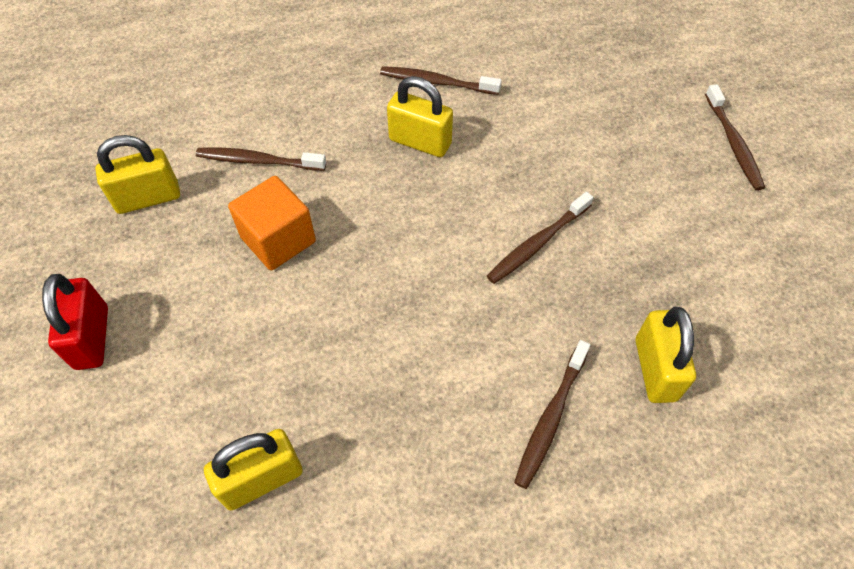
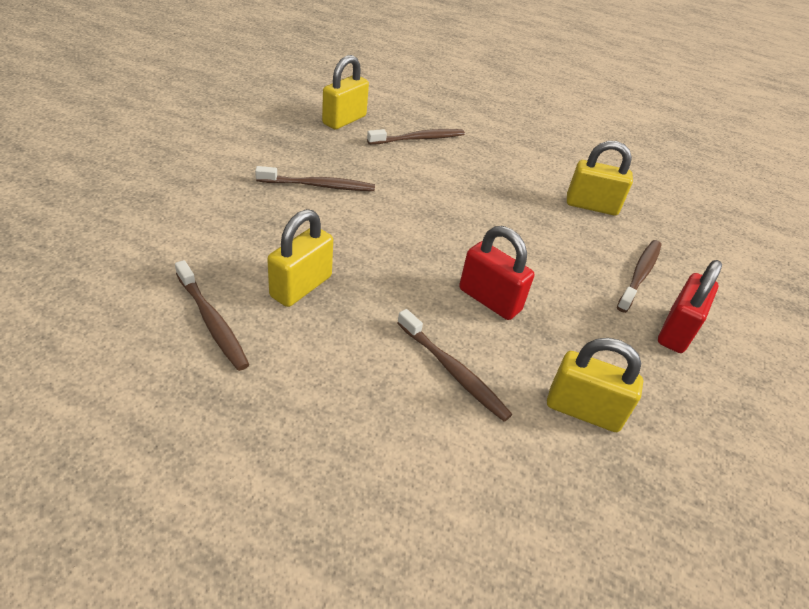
camera: 145 degrees left, 15 degrees down
(278, 239) = (489, 300): orange cube -> red padlock
(420, 142) = (301, 286): yellow padlock -> yellow padlock turned 60 degrees clockwise
(733, 143) = (112, 143): brown toothbrush -> brown toothbrush (639, 275)

